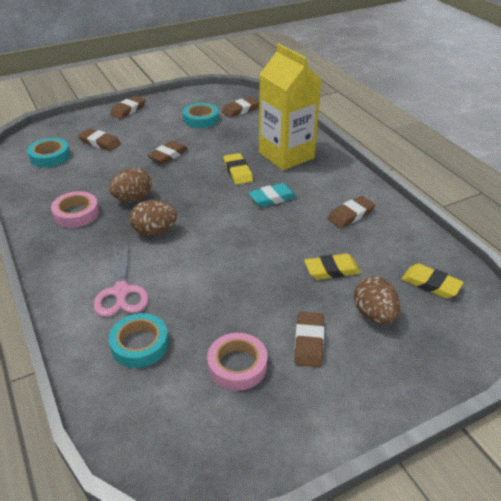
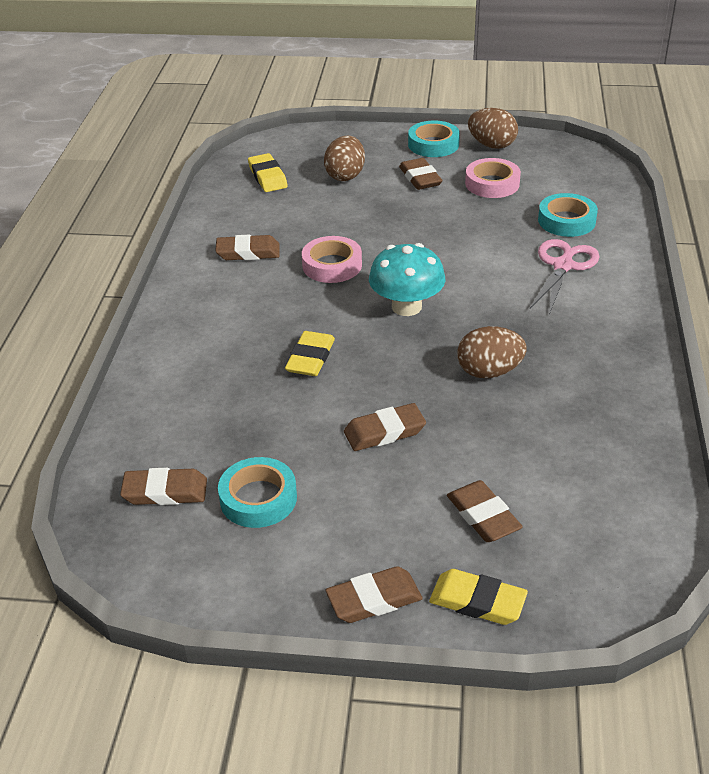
camera: 145 degrees left, 0 degrees up
(50, 156) = (590, 517): turquoise tape -> turquoise tape (433, 144)
(76, 213) = (580, 378): pink tape -> pink tape (332, 265)
(154, 231) = (488, 315): brown egg -> brown egg (492, 145)
(211, 217) = (406, 307): none -> turquoise mushroom
(272, 198) = (309, 303): turquoise eraser -> none
(286, 155) = (214, 358): yellow carton -> none
(309, 342) = (420, 178): brown eraser -> brown eraser turned 60 degrees counterclockwise
(332, 270) = (338, 214): yellow eraser -> yellow eraser (477, 601)

